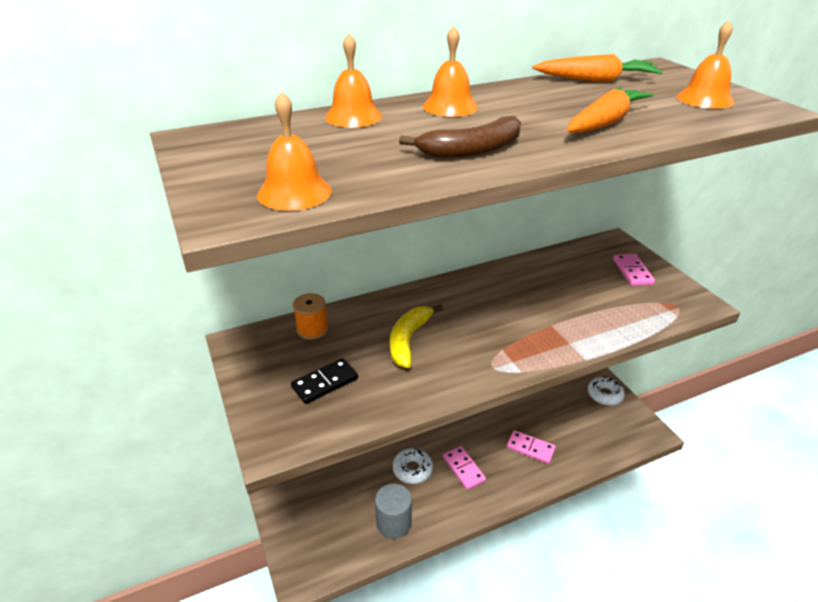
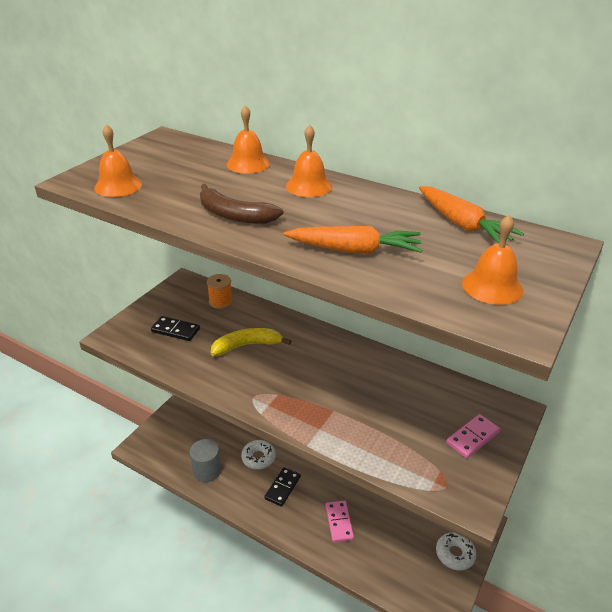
camera: 55 degrees right, 0 degrees up
(464, 469) = (283, 488): pink domino -> black domino

